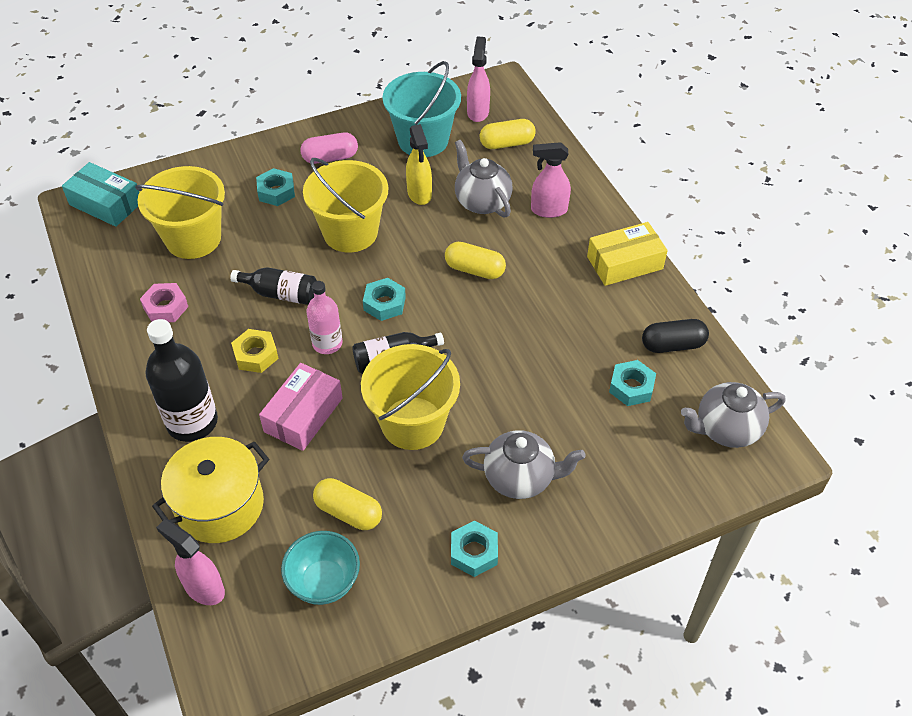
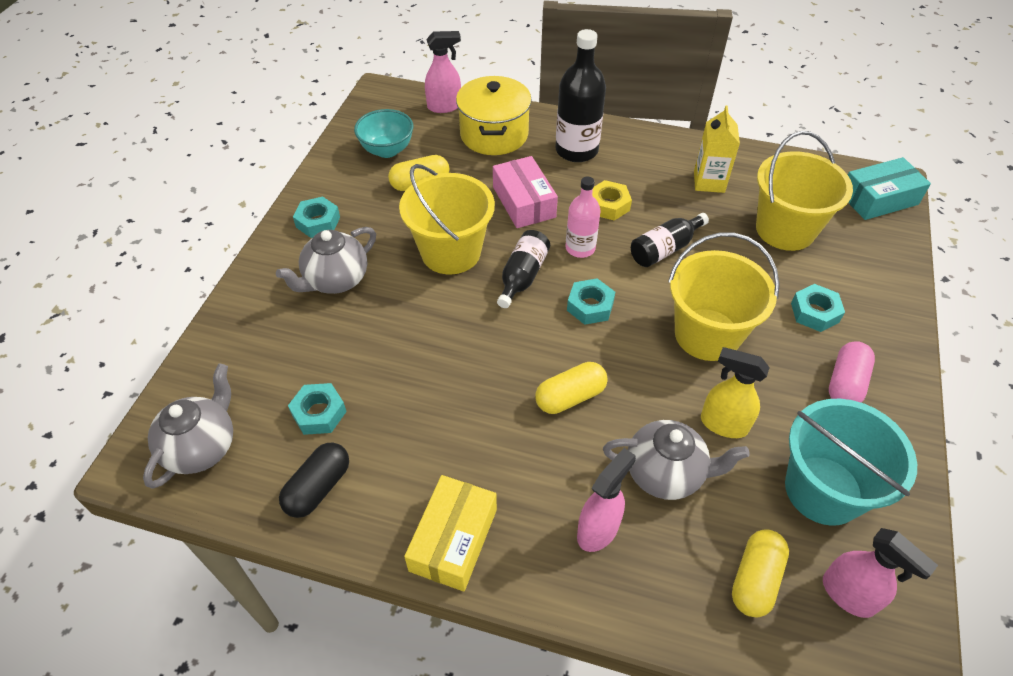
camera: 130 degrees right, 0 degrees up
(165, 307) = (709, 182): pink nut -> yellow carton

